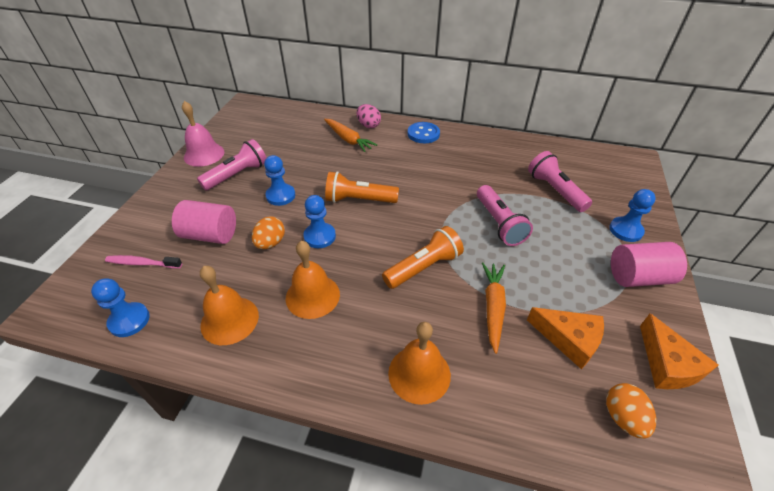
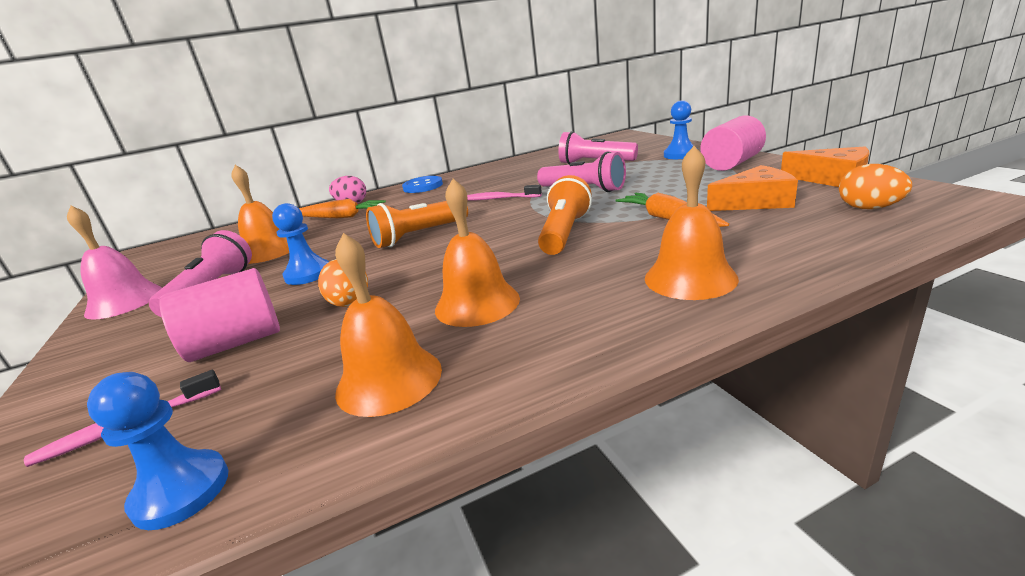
camera: 35 degrees left, 20 degrees down
(287, 152) = (269, 251): none -> orange bell
(319, 236) = (412, 271): blue pawn -> none
(442, 191) = (499, 199): none -> pink toothbrush

